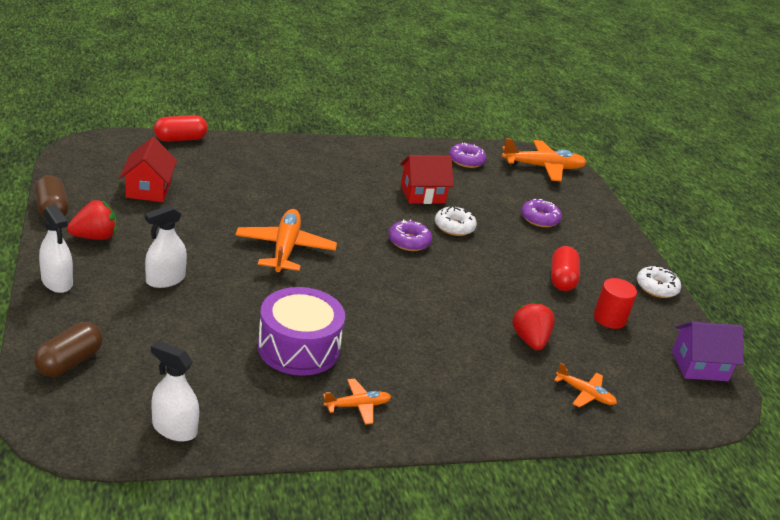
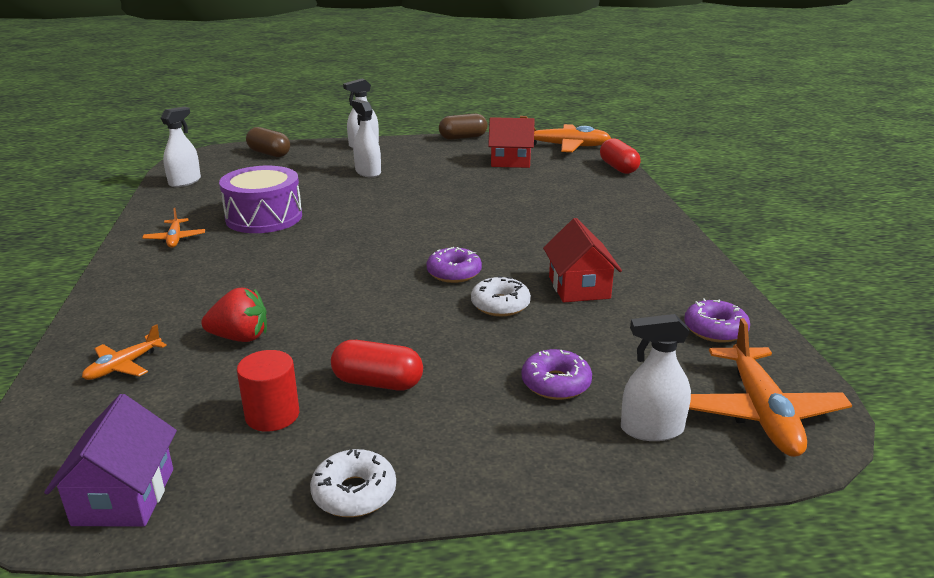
camera: 100 degrees right, 5 degrees down
(95, 237) = (427, 150): red strawberry -> none
(285, 249) = (424, 212): orange plane -> orange plane (565, 146)
(569, 198) = (651, 429): none -> white spray bottle

